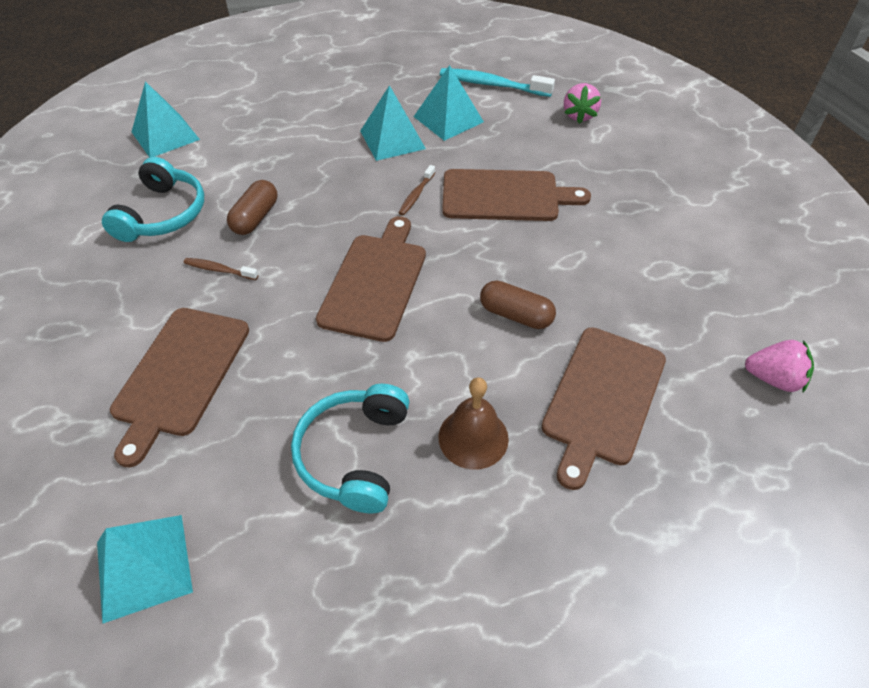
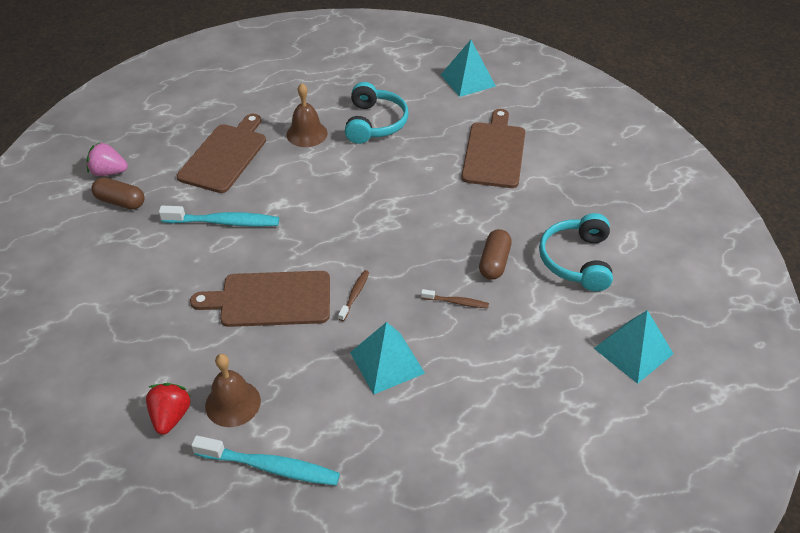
camera: 175 degrees right, 5 degrees down
(219, 270) = (503, 217): brown toothbrush -> brown toothbrush (456, 302)
(375, 282) = (379, 215): brown cutting board -> none
(448, 119) = (327, 399): turquoise pyramid -> none
(515, 315) = (273, 199): brown capsule -> brown capsule (120, 201)
(528, 120) = (233, 403): none -> brown bell
(576, 286) = (224, 222): none -> turquoise toothbrush
(579, 115) = (171, 416): pink strawberry -> red strawberry

